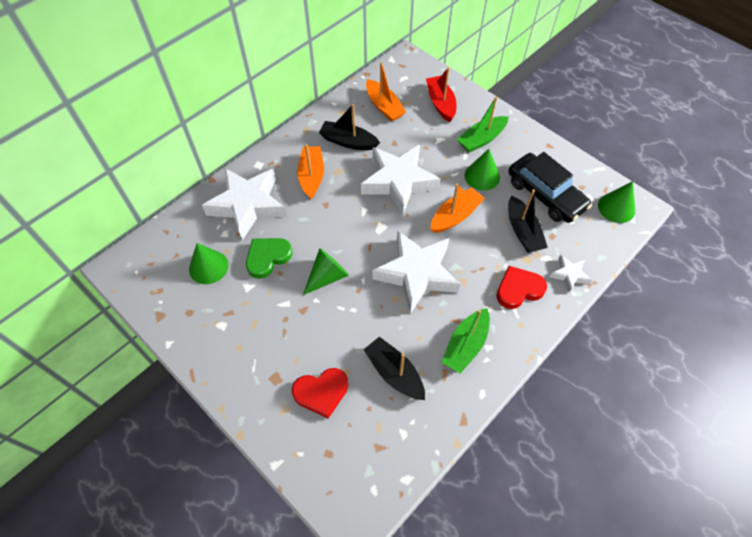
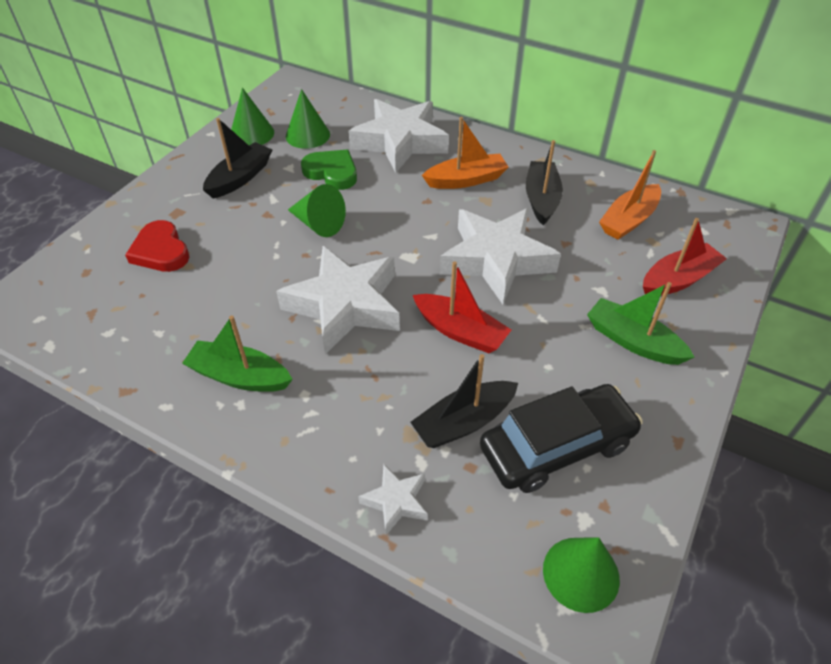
camera: 75 degrees right, 10 degrees down
(394, 373) = (190, 309): black boat -> black boat (240, 178)
(455, 216) = (460, 331): orange boat -> red boat
(482, 176) = (554, 352): green cone -> green cone (252, 134)
(518, 289) = (348, 429): red heart -> none
(545, 195) = (557, 447): black car -> black car turned 150 degrees counterclockwise

